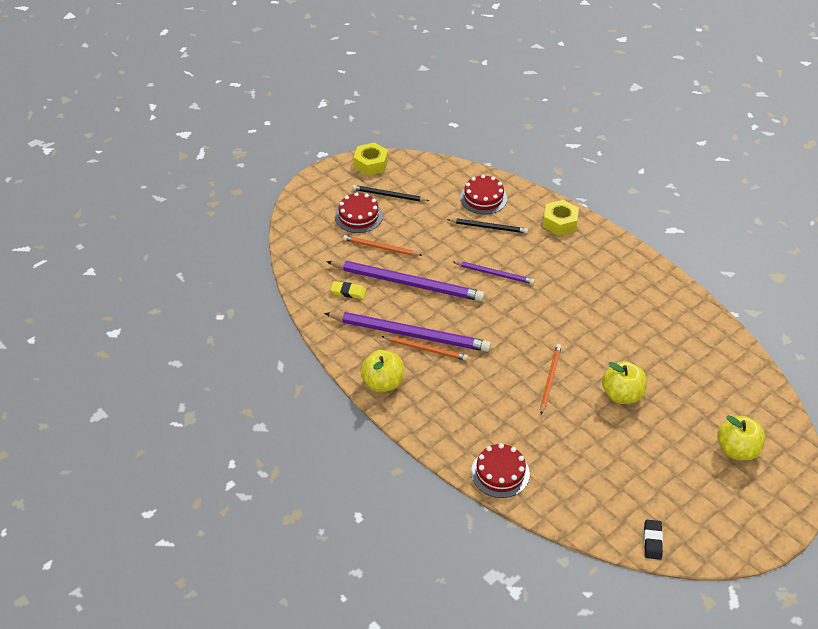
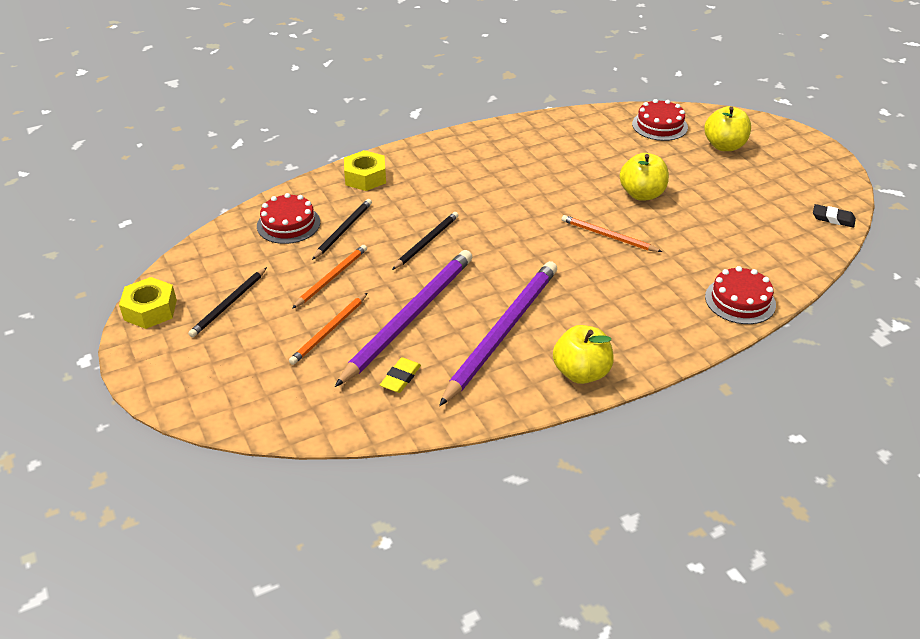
camera: 75 degrees left, 5 degrees down
(358, 216) = (253, 341): red cake -> red cake (659, 125)
(426, 349) = (533, 323): orange pencil -> orange pencil (332, 277)
(494, 274) = (426, 242): purple pencil -> black pencil

